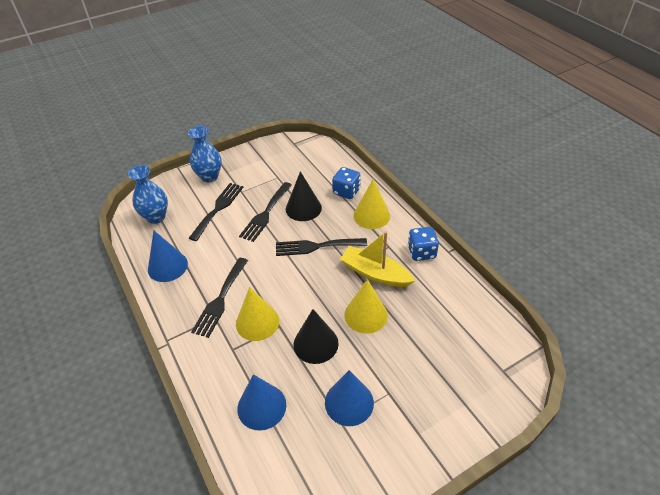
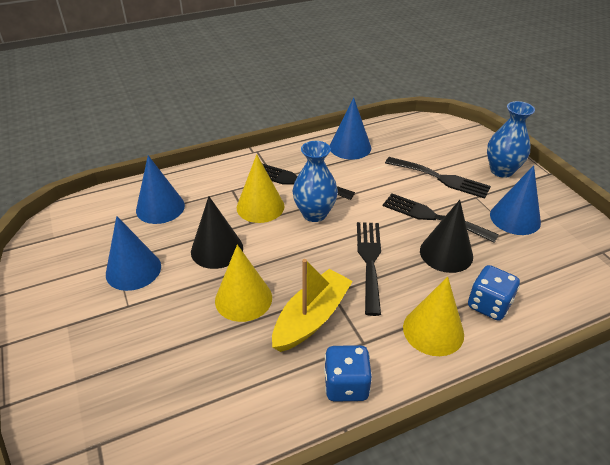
camera: 95 degrees right, 5 degrees down
(156, 217) = (424, 136): blue vase -> blue vase (314, 214)
(264, 175) = (515, 218): none -> blue cone

